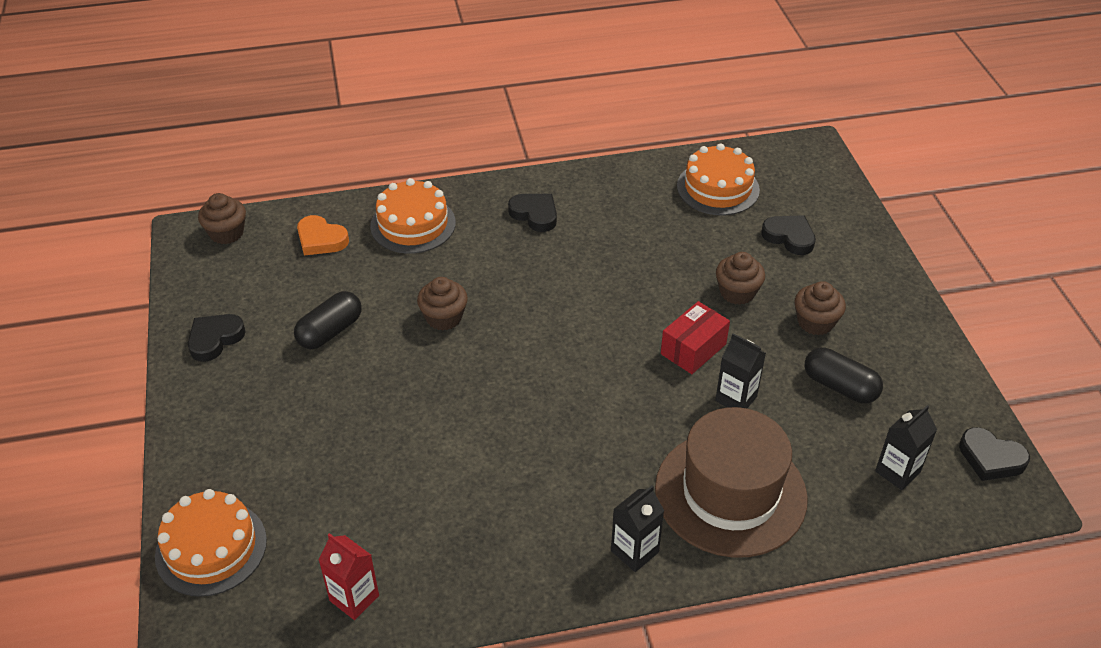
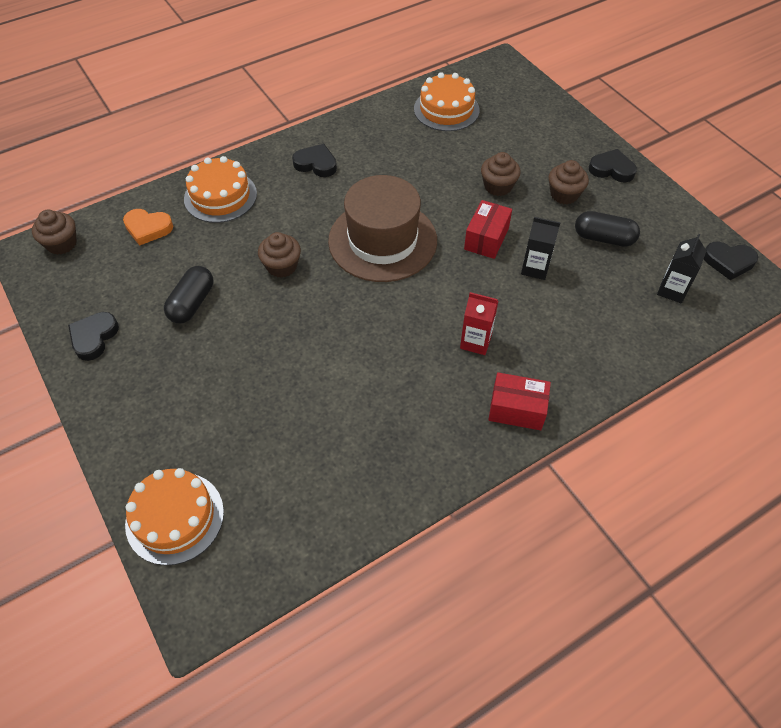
camera: 20 degrees left, 10 degrees up
(354, 598) = (316, 519): red carton -> red carton (475, 342)
(634, 551) = (516, 409): black carton -> red box
(730, 493) = (565, 342): brown hat -> brown hat (382, 240)
(789, 237) = (516, 134): black heart -> black heart (611, 169)

